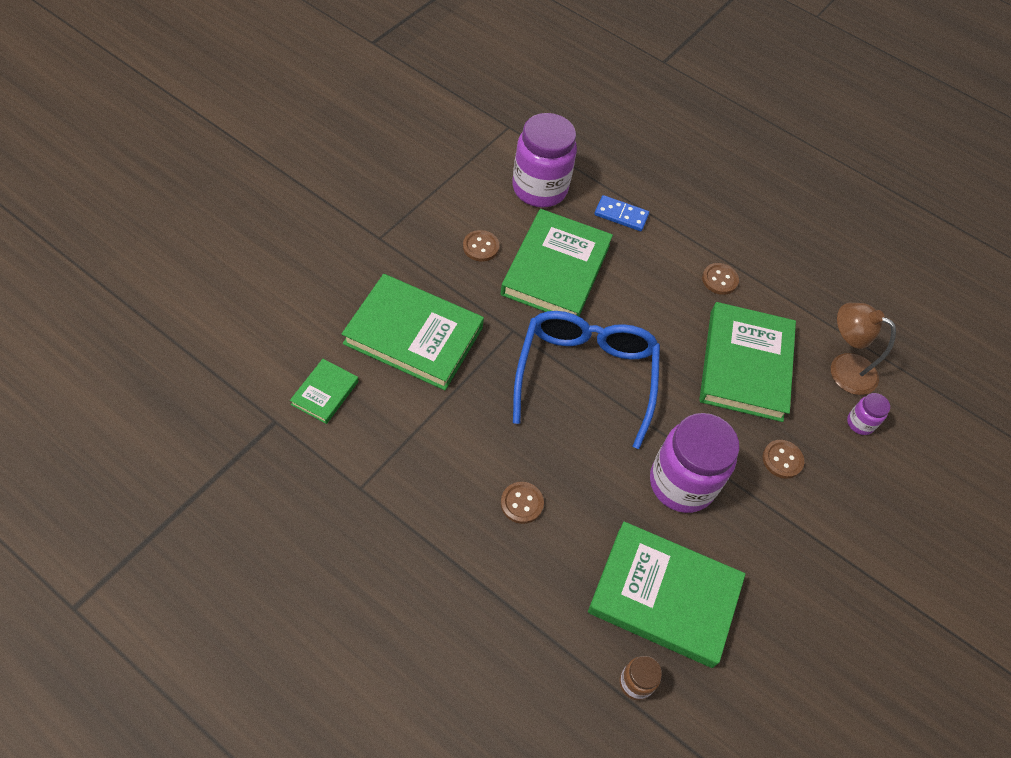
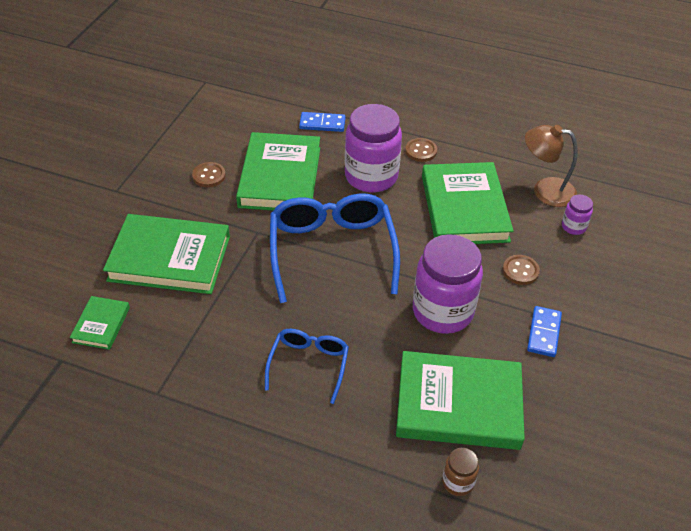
camera: 10 degrees left, 10 degrees down
(521, 503) = (308, 365): brown button -> blue glasses
(539, 188) = (246, 120): purple jar -> purple jar (371, 176)
(782, 541) = (543, 333): none -> blue domino

